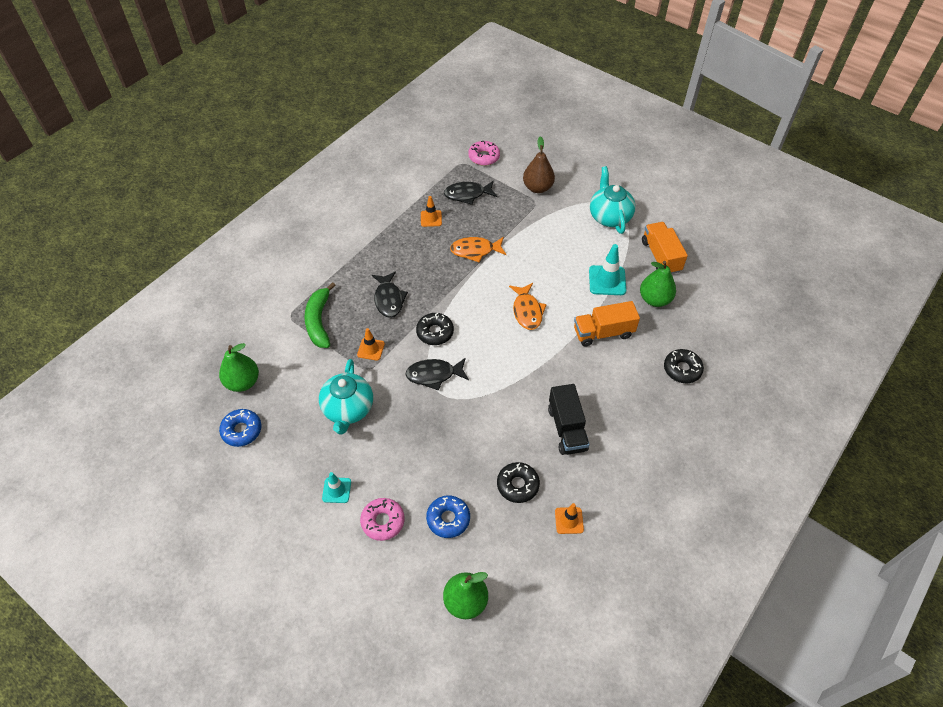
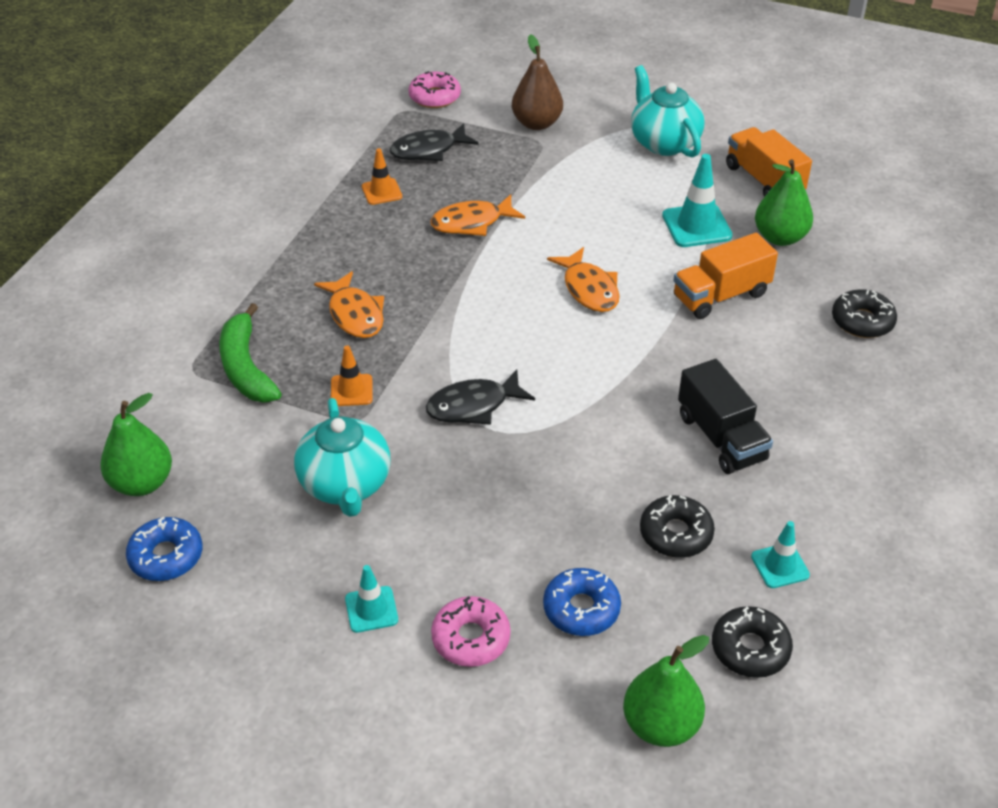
camera: 15 degrees left, 10 degrees down
(389, 299) = (355, 314): black fish -> orange fish
(435, 332) = (450, 346): black donut -> black donut (750, 649)
(569, 520) = (780, 566): orange traffic cone -> turquoise traffic cone

